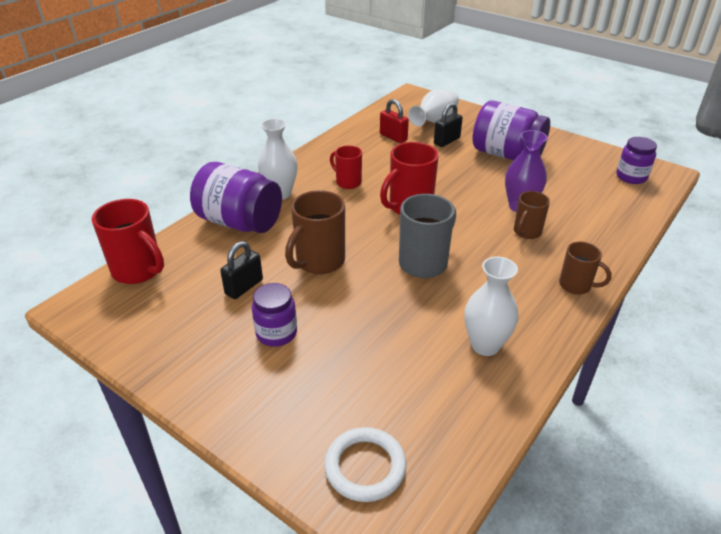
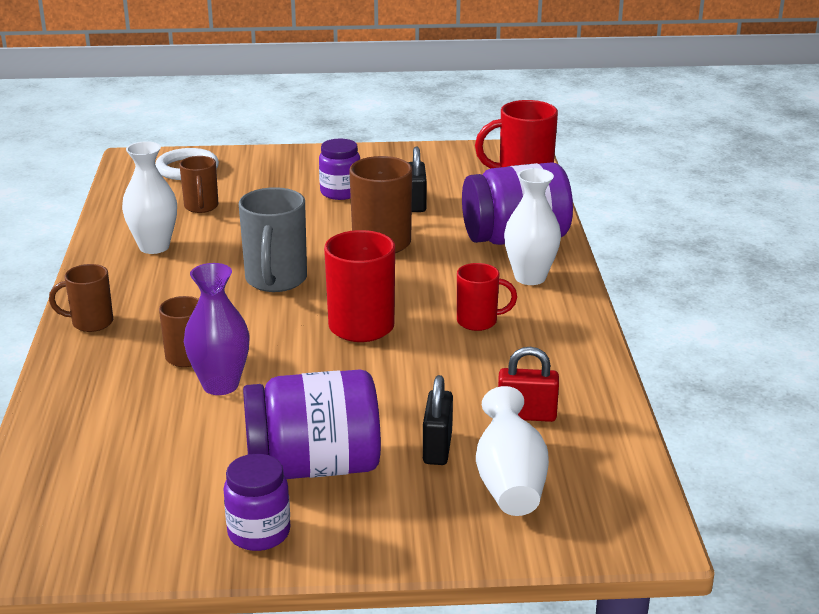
camera: 140 degrees right, 10 degrees down
(406, 381) = (201, 207): none -> brown mug
(631, 177) = (70, 517): purple jar -> purple jar (259, 533)

